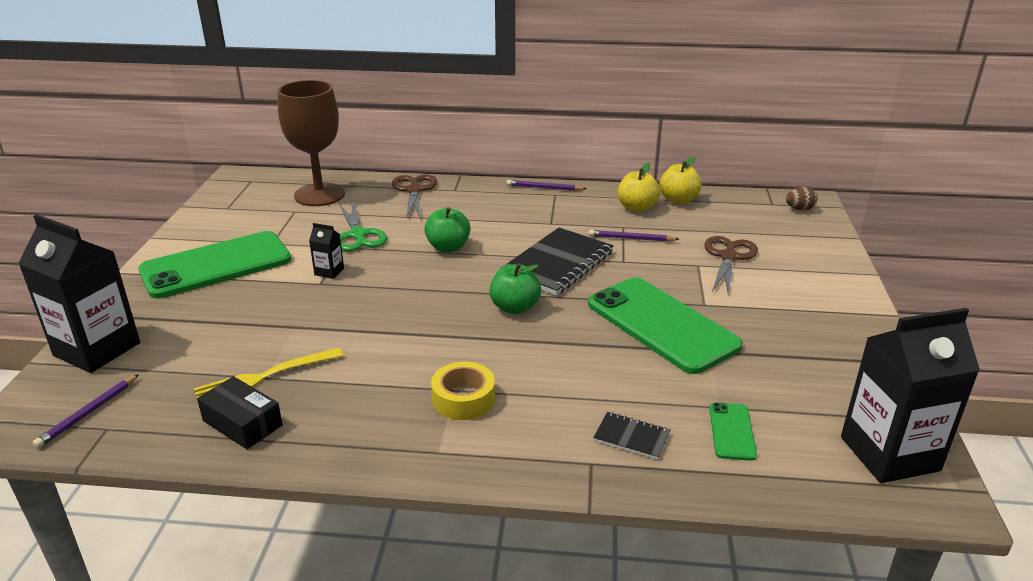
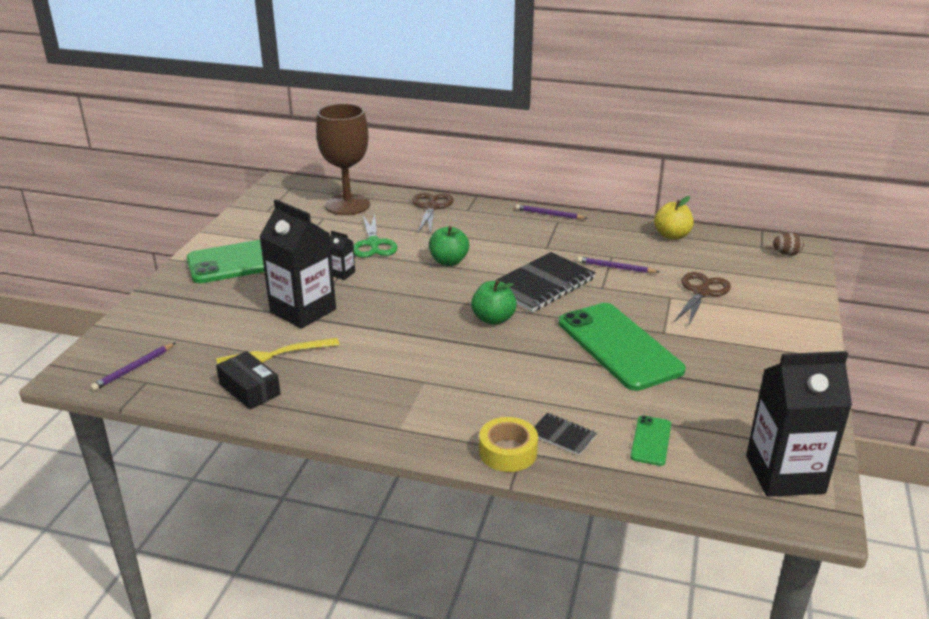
camera: 10 degrees right, 0 degrees up
(97, 349) = (146, 320): black carton -> black carton (303, 311)
(463, 399) = (430, 390): yellow tape -> yellow tape (508, 452)
(637, 208) = (630, 240): yellow apple -> none

